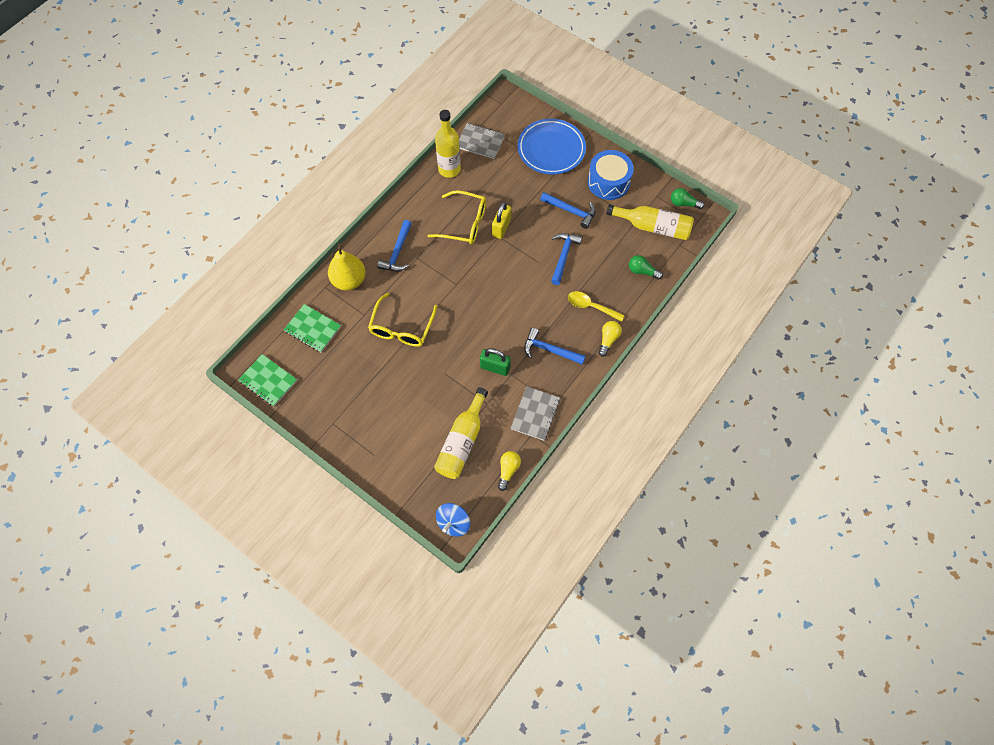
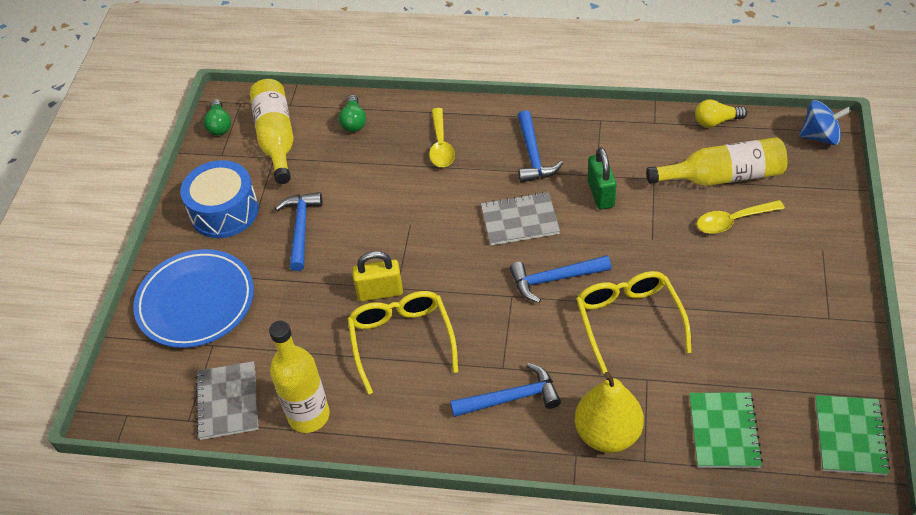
camera: 115 degrees left, 15 degrees down
(402, 328) = (628, 321): yellow glasses -> yellow glasses turned 90 degrees counterclockwise
(427, 423) = (732, 221): none -> yellow spoon
(535, 414) = (627, 130): grey notebook -> grey notebook (519, 220)
(563, 256) = (382, 204): blue hammer -> blue hammer (554, 279)
(608, 340) = (476, 111): yellow light bulb -> none

